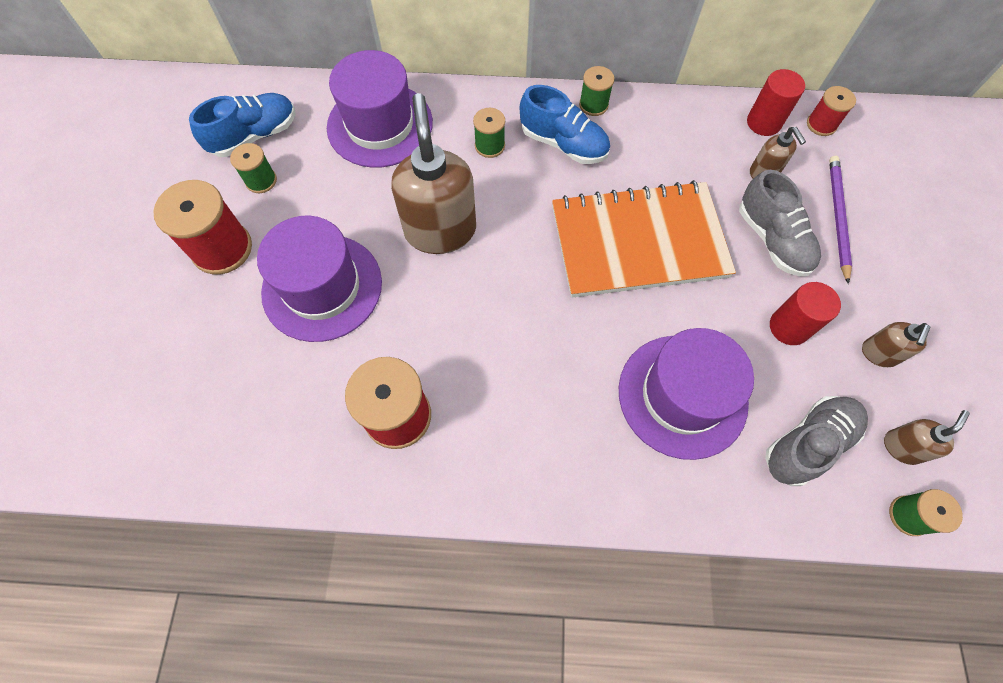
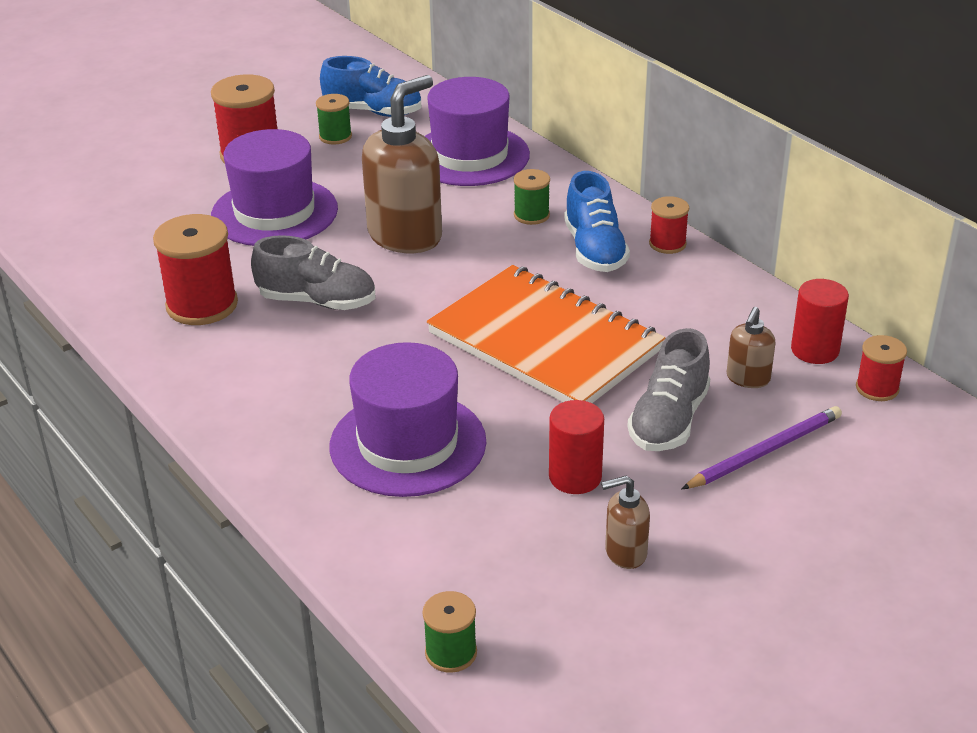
camera: 50 degrees right, 30 degrees down
(593, 105) = (667, 244): green spool -> red spool
(807, 443) = (452, 546): grey shoe -> grey shoe (317, 301)
(901, 447) = (528, 615): brown soap dispenser -> none

